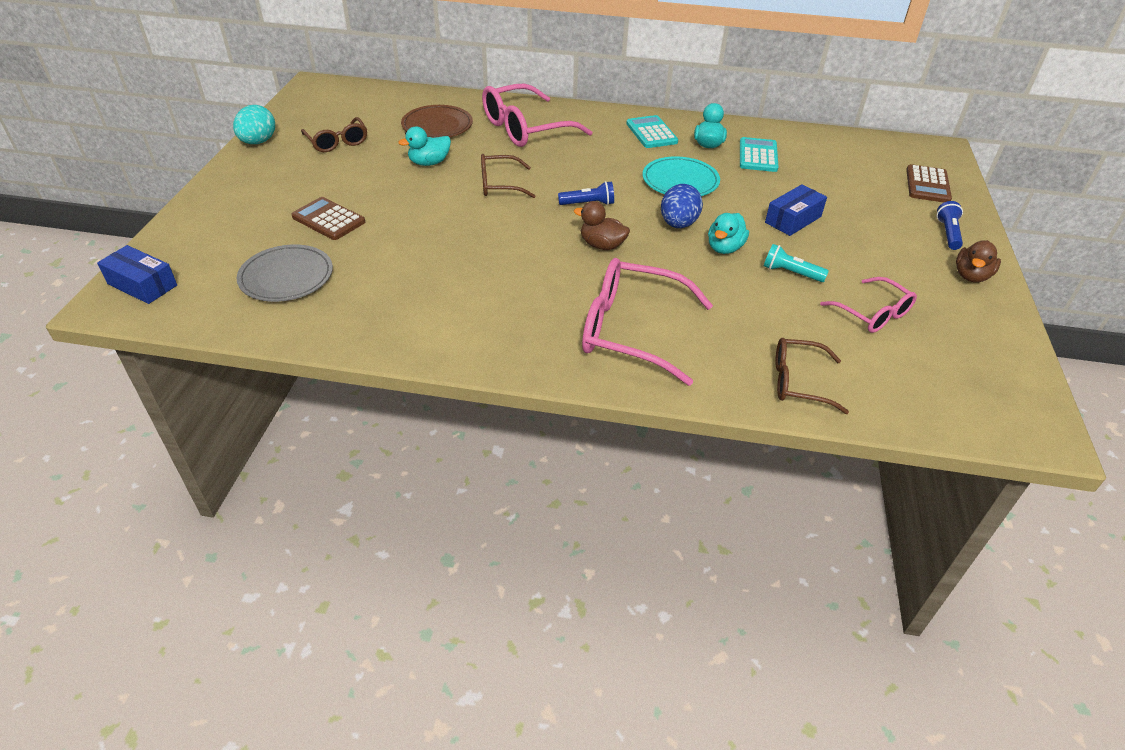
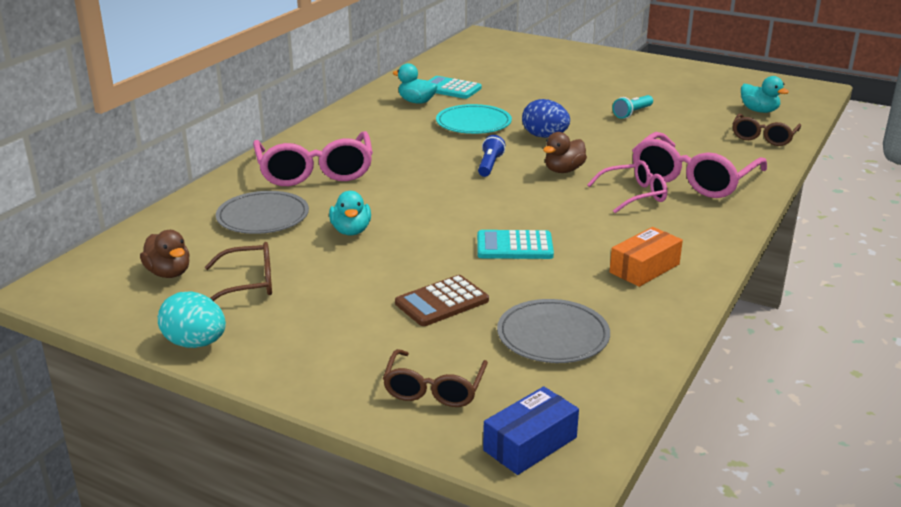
camera: 70 degrees left, 15 degrees down
(413, 314) = (644, 268): none -> orange box
(437, 125) = (263, 217): brown plate -> grey plate
(499, 184) = (426, 200): brown glasses -> brown glasses (434, 389)
(651, 133) = (375, 119): turquoise calculator -> turquoise calculator (514, 246)
(724, 248) = (589, 127): turquoise duck -> turquoise duck (759, 111)
(793, 219) = (559, 97): blue box -> none
(873, 314) = (691, 100): pink glasses -> pink glasses (634, 195)
(927, 185) = (533, 49): brown calculator -> none
(947, 233) = (600, 59): blue flashlight -> none
(971, 276) = (655, 66): brown duck -> brown duck (169, 273)

